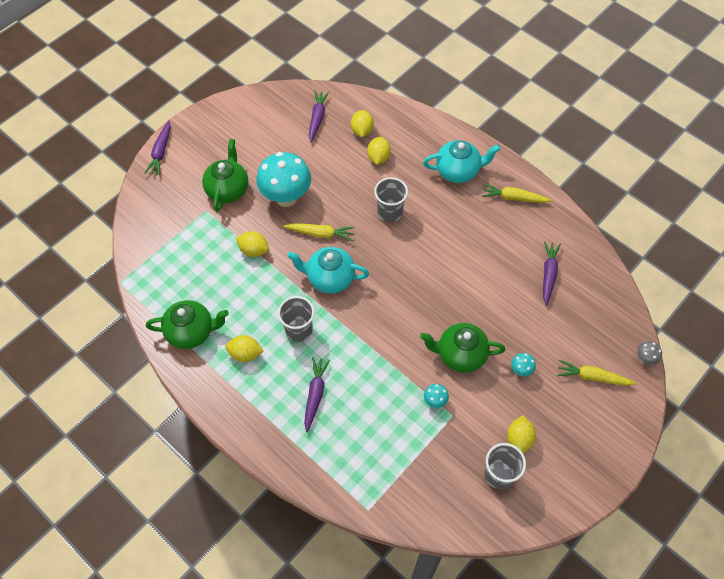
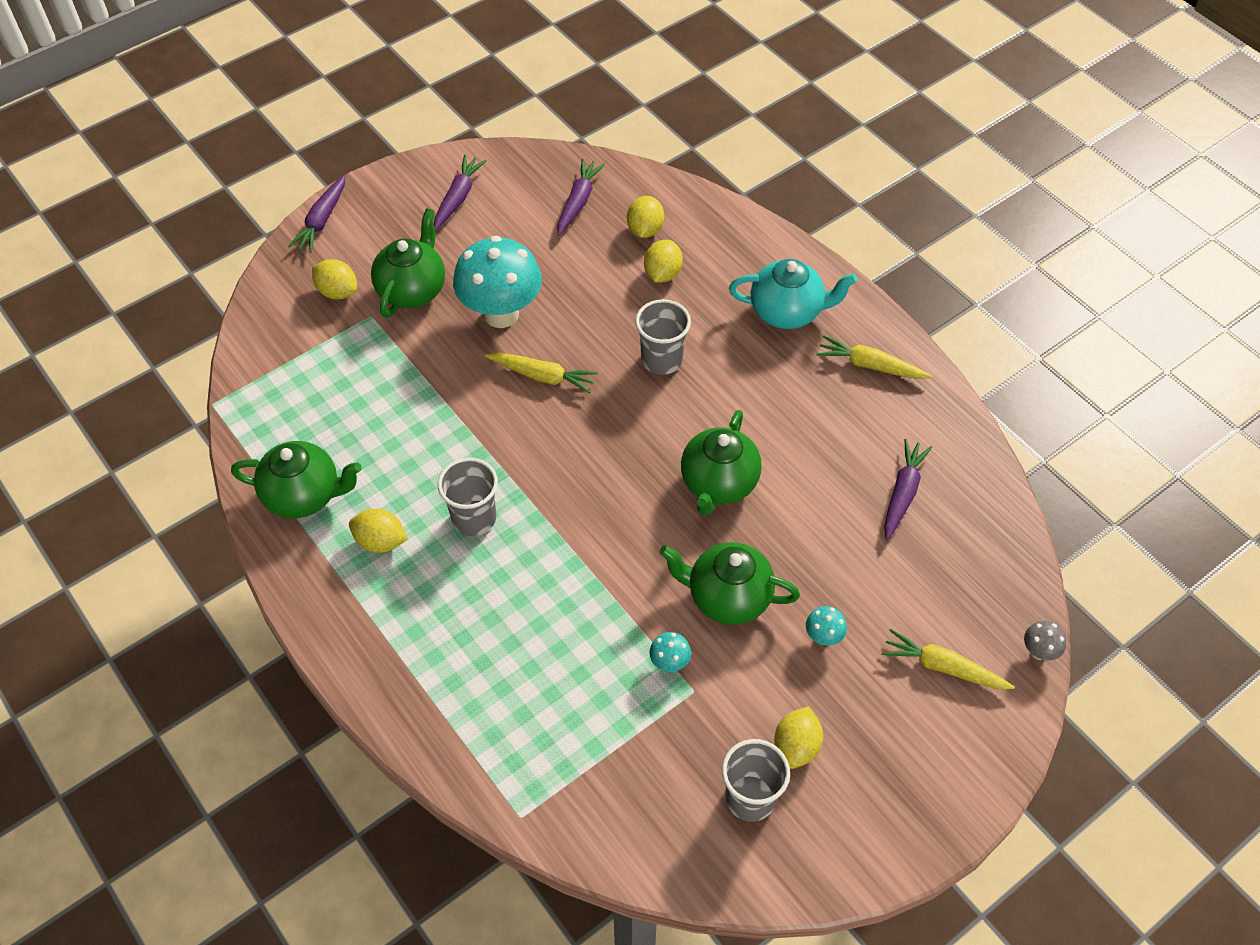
camera: 10 degrees right, 5 degrees down
(254, 250) = (431, 386): yellow lemon -> yellow lemon (337, 292)
(315, 394) = (477, 621): purple carrot -> purple carrot (458, 197)
(329, 278) = (541, 446): turquoise teapot -> none
(440, 285) = (718, 484): none -> green teapot

